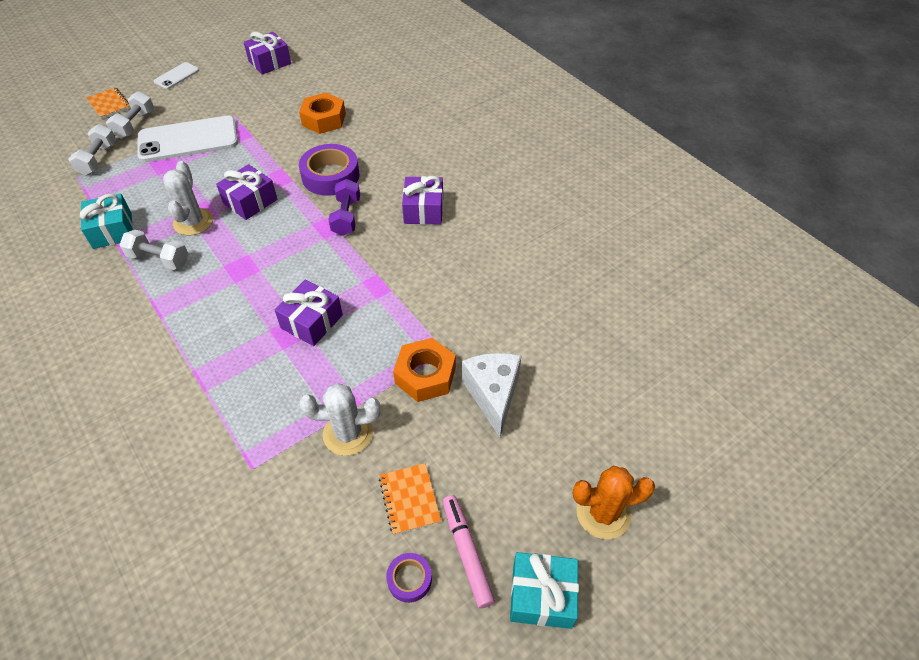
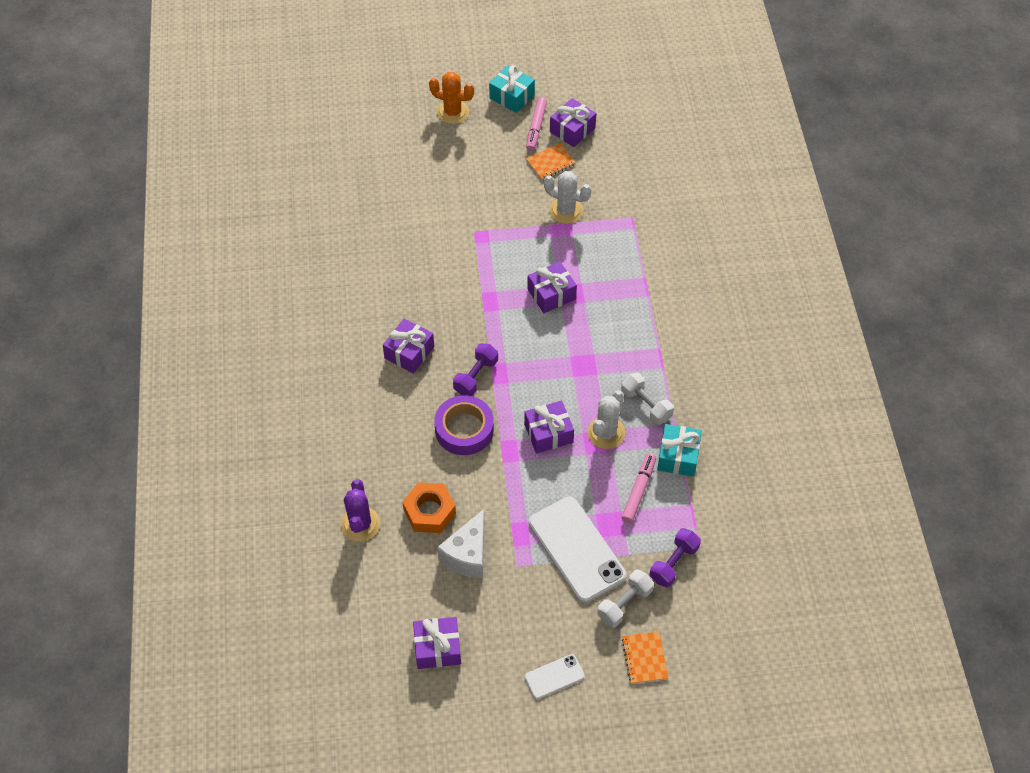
camera: 150 degrees left, 5 degrees up
(98, 159) = (673, 563): white dumbbell -> purple dumbbell
(145, 193) = (638, 490): none -> pink marker
(188, 140) = (576, 549): white phone -> white phone turned 45 degrees clockwise
(372, 96) = (360, 524): none -> purple cactus
(409, 499) = (550, 162): orange notebook -> orange notebook turned 45 degrees clockwise
(409, 579) = (572, 130): purple tape -> purple gift
(425, 375) = (497, 223): orange nut -> none
(493, 395) = (464, 193): white cheese -> white cheese (467, 555)

